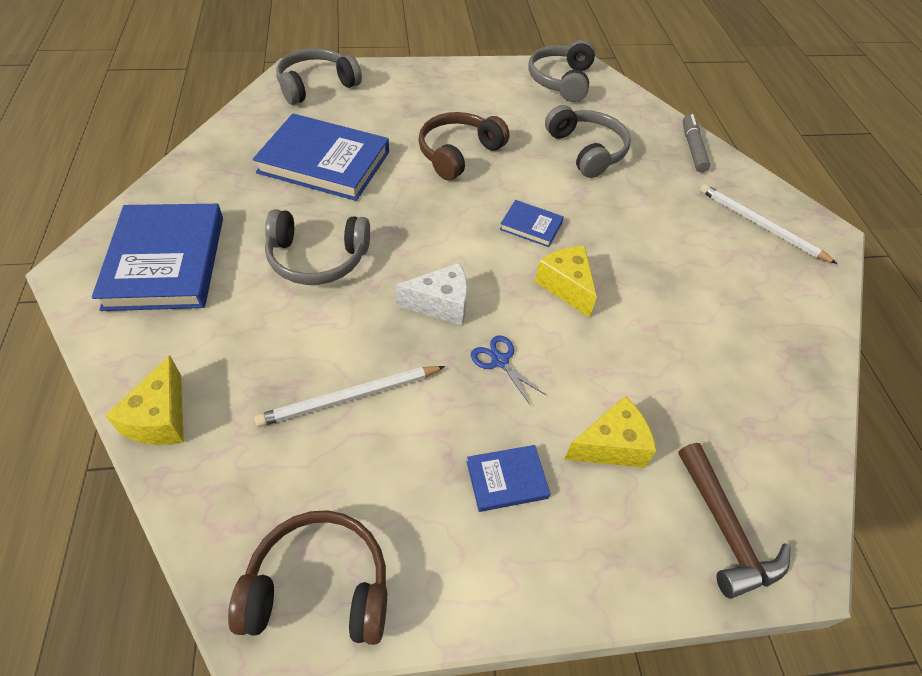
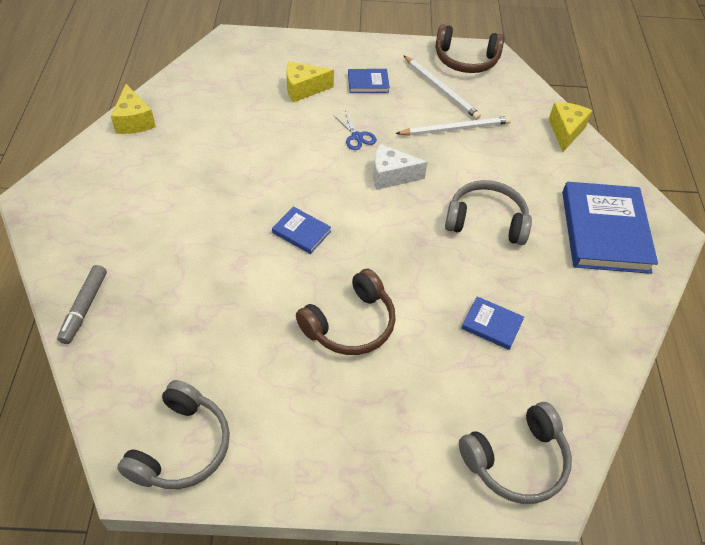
camera: 170 degrees left, 0 degrees up
(324, 162) = (492, 324): blue book -> blue book, size x0.46
(566, 286) = (292, 178): yellow cheese -> yellow cheese (134, 121)
(586, 151) = (208, 315): grey headphones -> none
(725, 530) = (260, 52): brown hammer -> none
(760, 225) = (89, 211): white pencil -> white pencil (441, 89)

